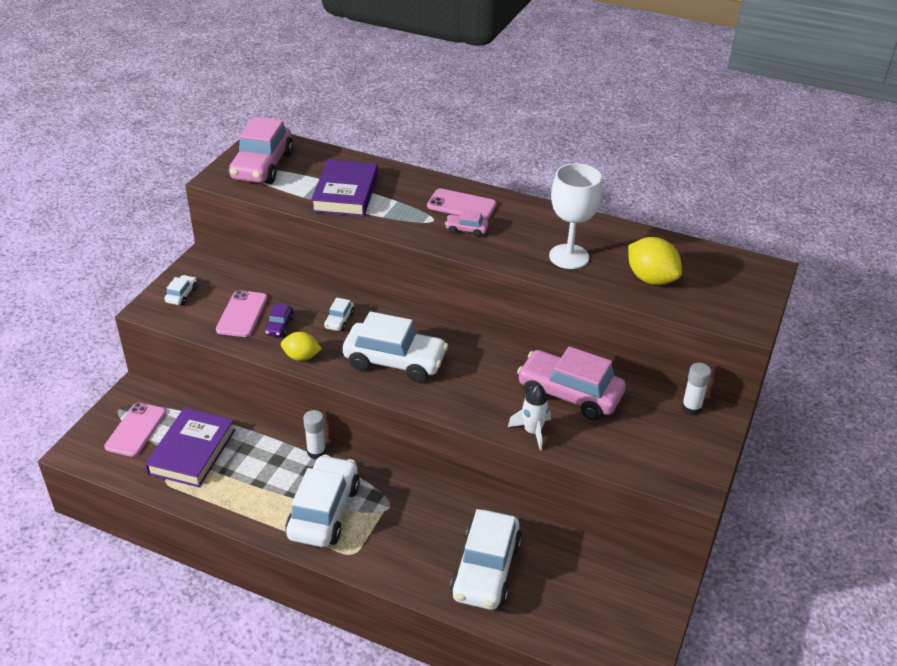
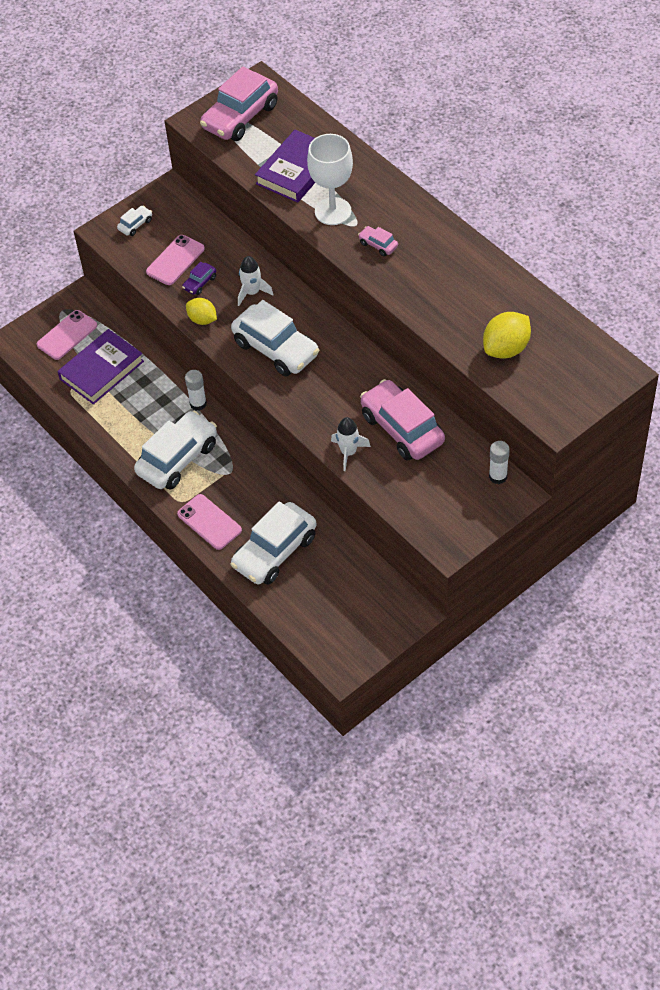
camera: 30 degrees right, 15 degrees up
(339, 320) = (252, 292): white car -> white rocket
(461, 205) = (391, 215): pink phone -> pink phone (209, 522)
(569, 257) = (450, 302): white goblet -> white goblet (333, 211)
(651, 279) = (506, 348): yellow lemon -> yellow lemon turned 60 degrees clockwise

